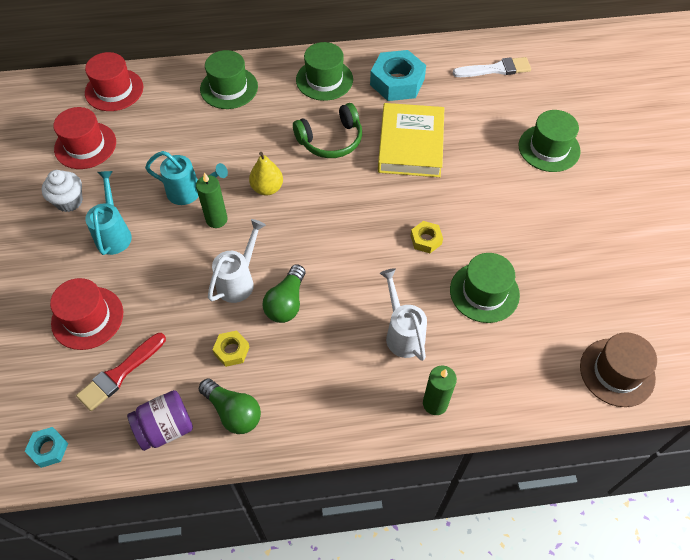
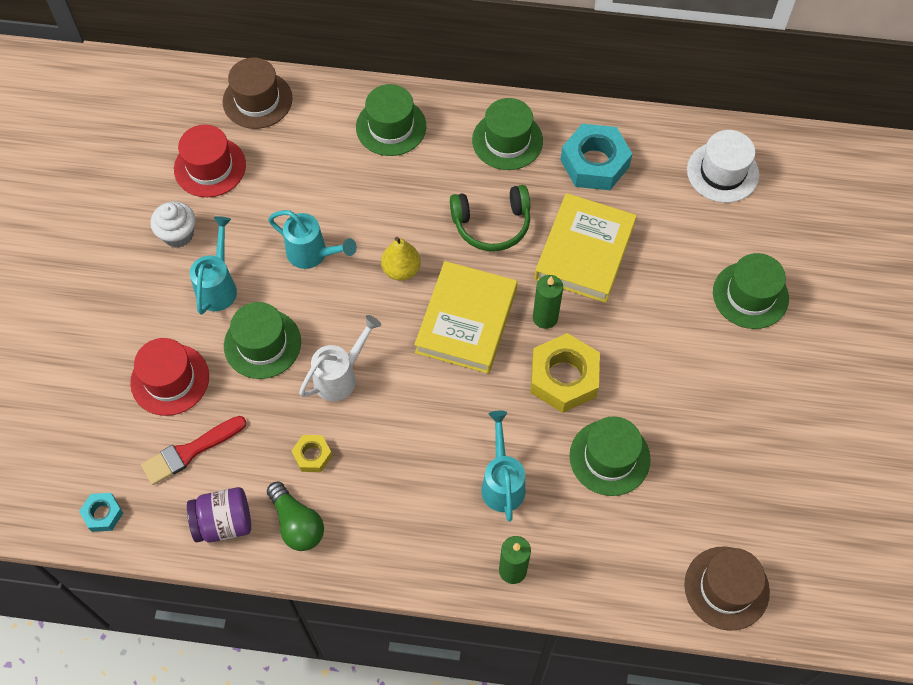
camera: 15 degrees right, 5 degrees up
(114, 90) = (257, 100): red hat -> brown hat
(164, 270) = (262, 344): none -> green hat
(216, 219) = (334, 296): green candle -> green candle (545, 318)
(286, 302) = (385, 415): green light bulb -> none
(333, 215) = (466, 321): none -> yellow book
(402, 333) = (502, 483): white watering can -> turquoise watering can
(426, 240) = (563, 378): yellow nut -> yellow nut, size x1.97
(495, 69) = (722, 172): white brush -> white hat

